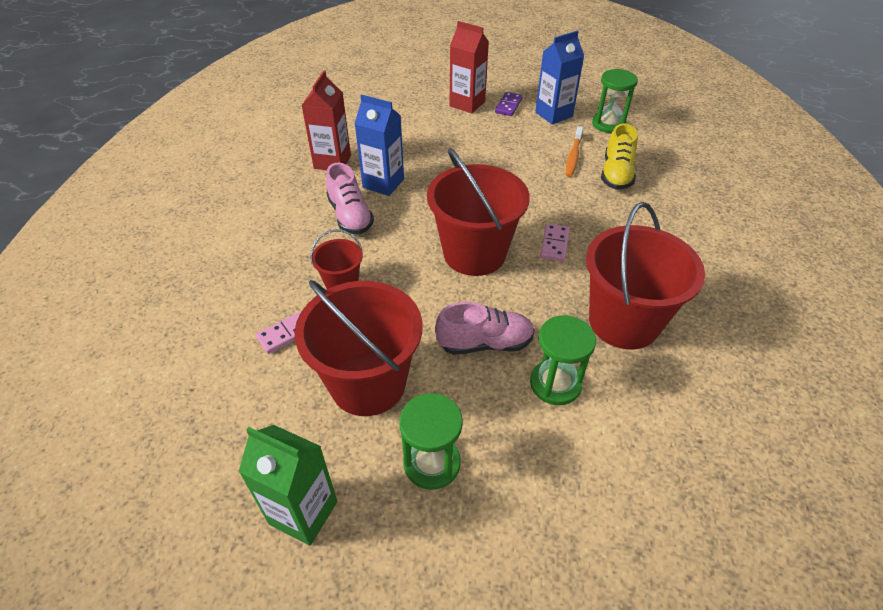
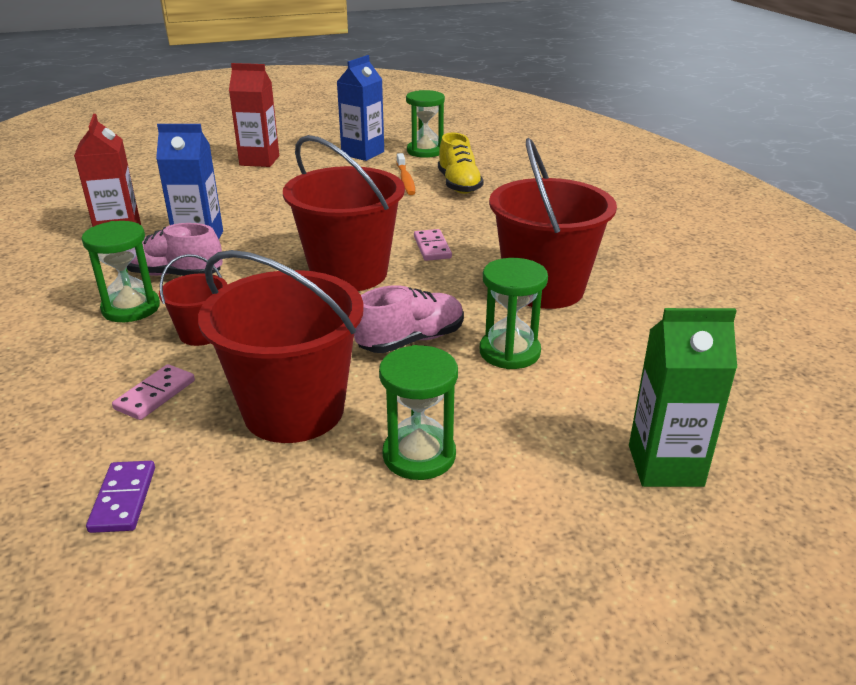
camera: 25 degrees left, 15 degrees down
(303, 512) = (287, 552): green carton -> green carton (665, 465)
(308, 242) = (131, 308): none -> green hourglass
(350, 216) = (174, 274): pink shoe -> pink shoe turned 150 degrees clockwise
(508, 106) = (308, 155): purple domino -> purple domino (123, 499)

